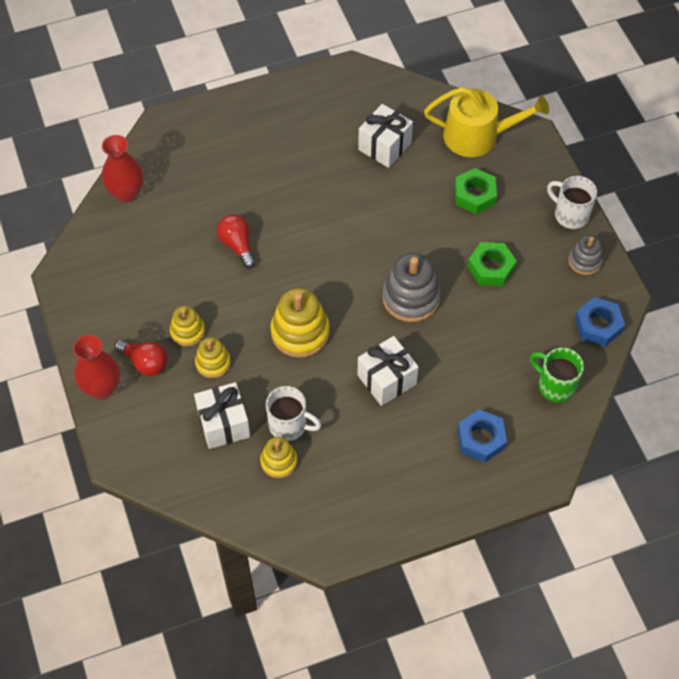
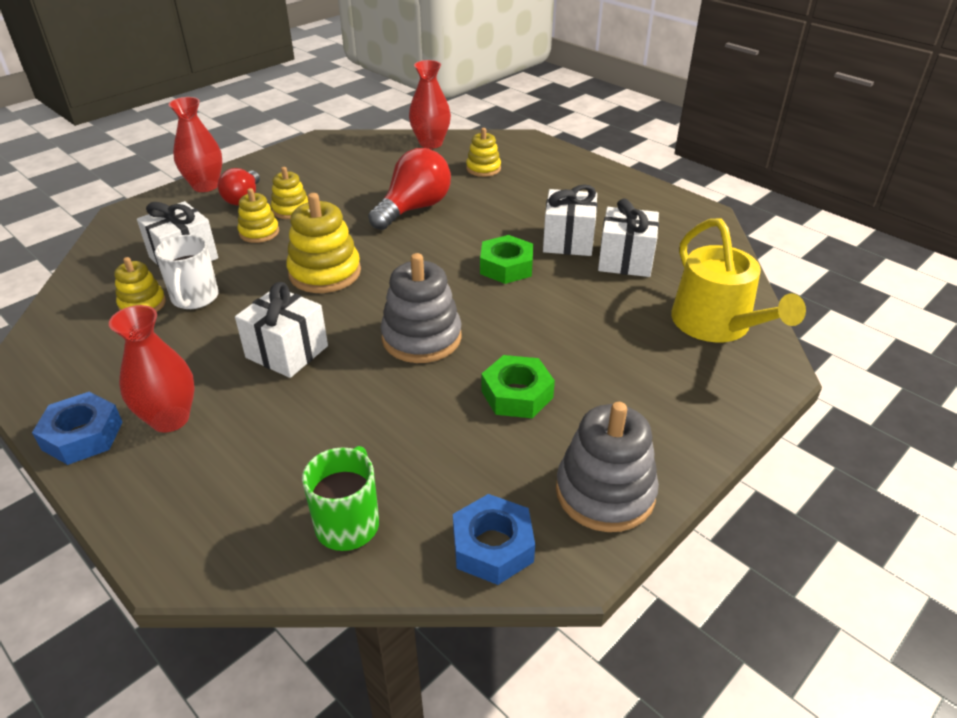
camera: 65 degrees right, 20 degrees down
(199, 174) = (483, 169): none -> yellow stacking toy
(237, 245) = (414, 209): red light bulb -> red light bulb, size x1.56
(342, 167) = (568, 241): none -> white gift
(425, 460) = (170, 419): none -> red vase
(474, 195) = (622, 347): green nut -> green nut (506, 267)
(481, 439) = (220, 465): blue nut -> blue nut (82, 435)
(570, 215) = (675, 450): white mug -> none
(584, 261) = (605, 492): grey stacking toy -> grey stacking toy, size x1.69

